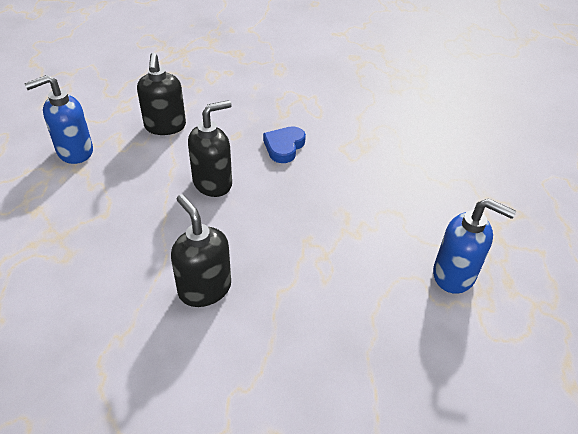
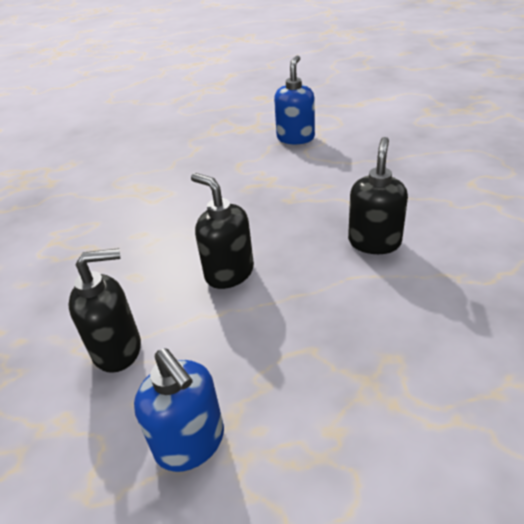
camera: 95 degrees left, 5 degrees down
(204, 288) = (374, 242): black soap dispenser -> black soap dispenser turned 150 degrees clockwise
(284, 147) = (155, 236): blue heart -> none

